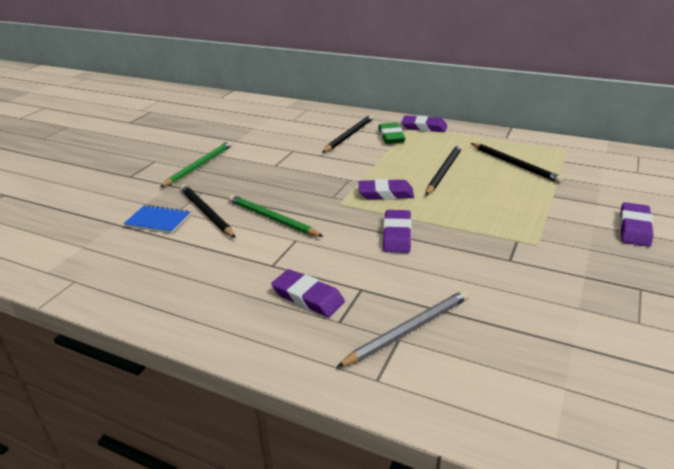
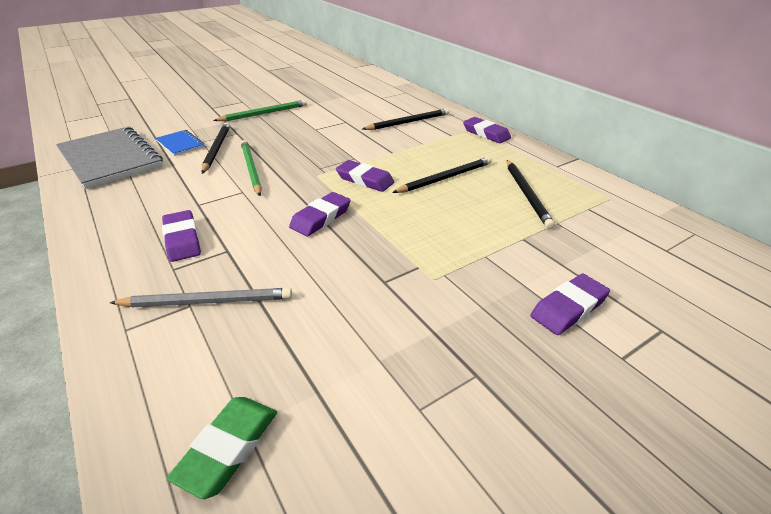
camera: 30 degrees right, 5 degrees up
(101, 260) = (110, 159): none -> grey notebook
(391, 136) = (443, 133): green eraser -> green eraser (228, 448)

